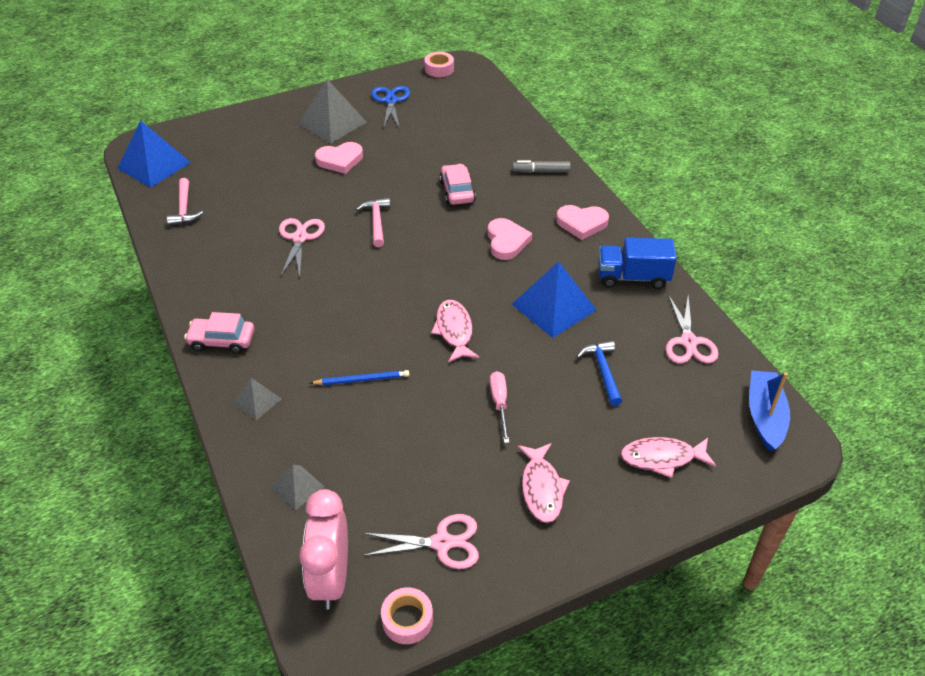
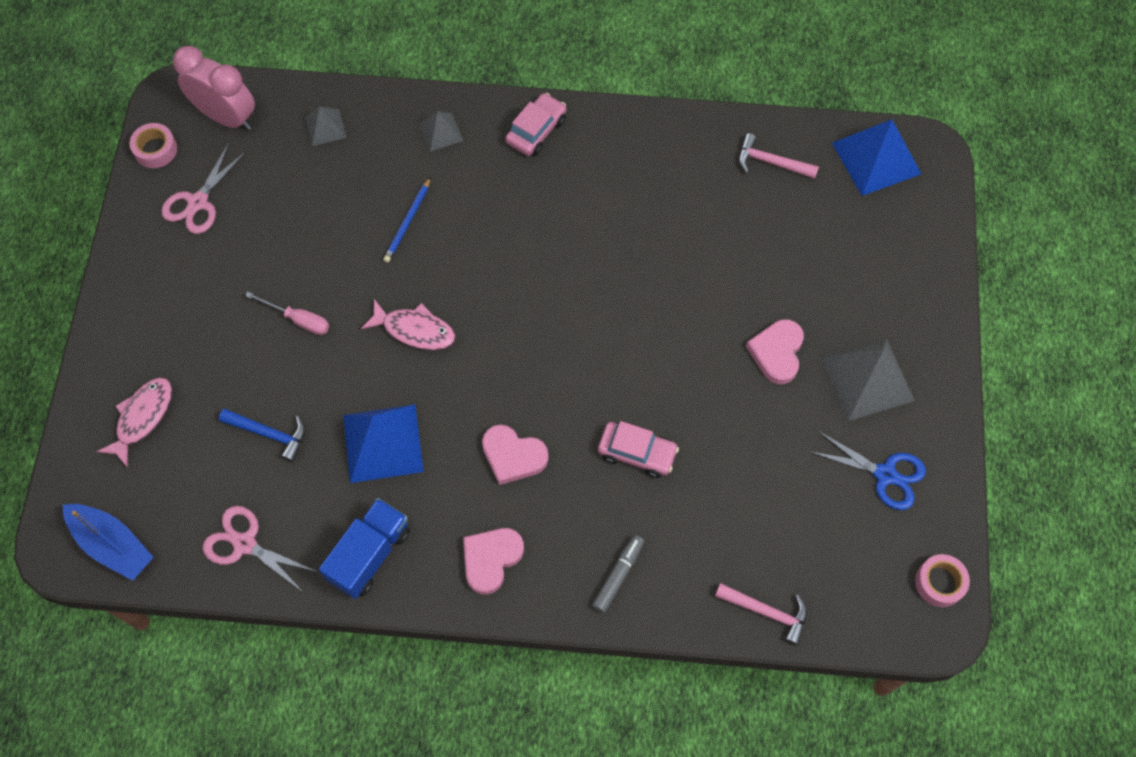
camera: 120 degrees right, 20 degrees up
(300, 238) = (651, 252): pink scissors -> none
(376, 222) = (633, 338): pink hammer -> pink hammer (767, 612)
(541, 488) = (189, 301): pink fish -> none

